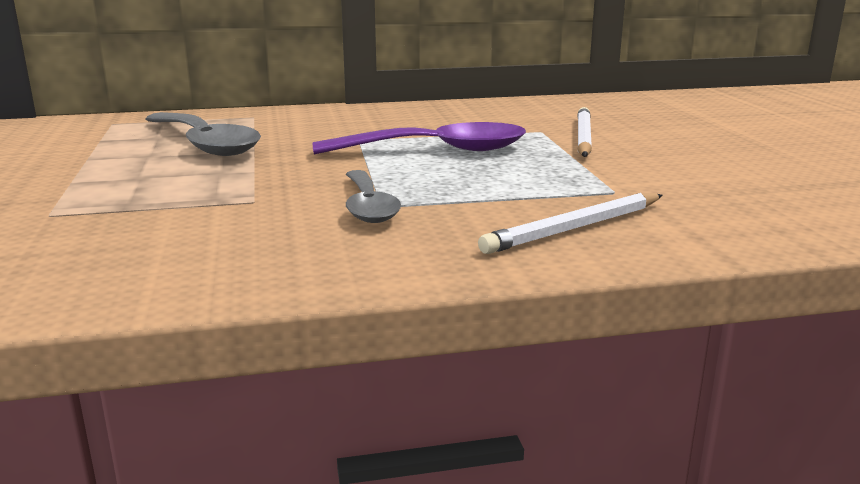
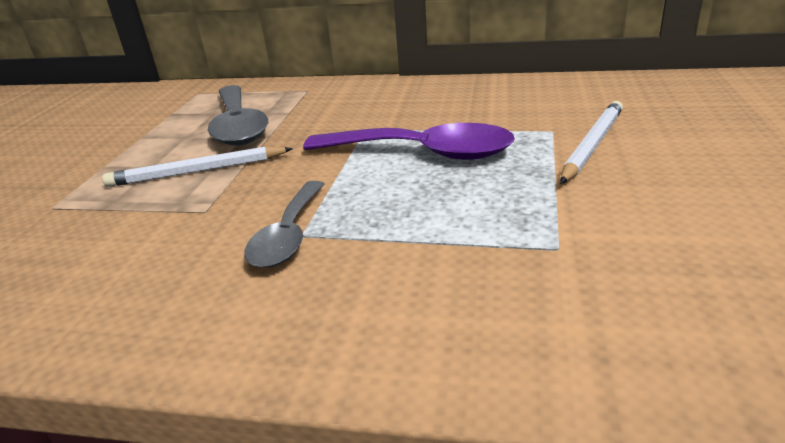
camera: 25 degrees right, 10 degrees up
(574, 228) = (460, 311): white pencil -> white pencil (197, 171)

